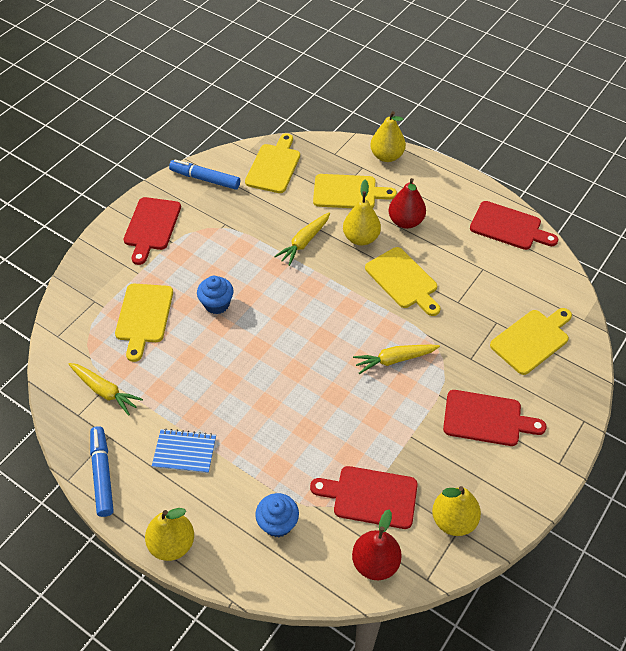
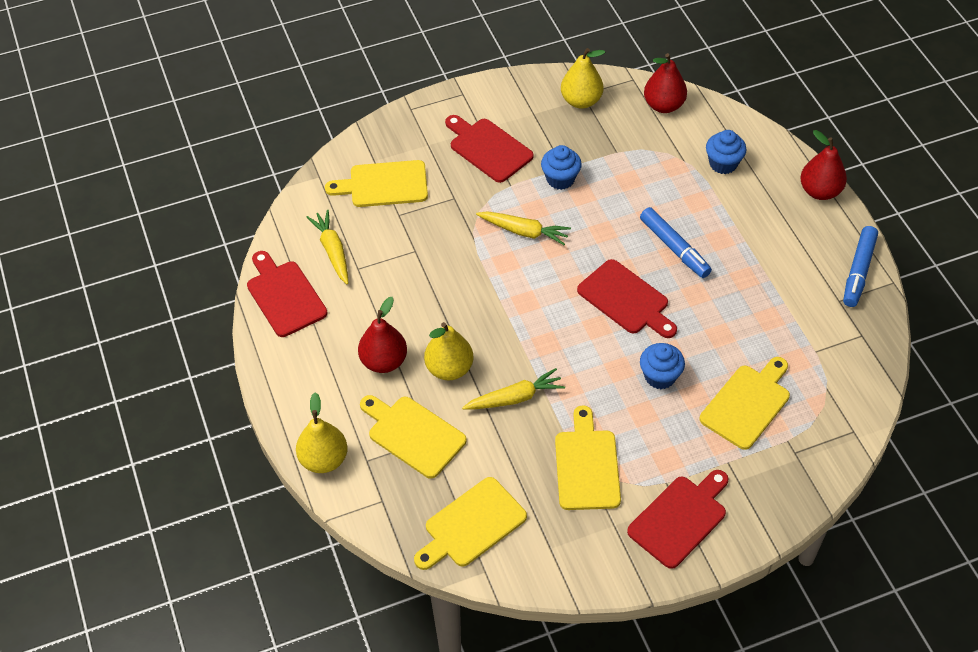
camera: 145 degrees left, 0 degrees up
(105, 391) = (825, 345): yellow carrot -> yellow carrot (333, 251)
(172, 544) = (820, 191): yellow pear -> red pear
(184, 452) = (773, 252): blue notebook -> none
(205, 179) = (572, 555): blue marker -> blue marker (674, 248)
(370, 496) = (633, 145): red cutting board -> red cutting board (626, 299)
(403, 280) = (447, 299): yellow cutting board -> yellow cutting board (587, 465)
(405, 423) = (560, 179): none -> blue cupcake

